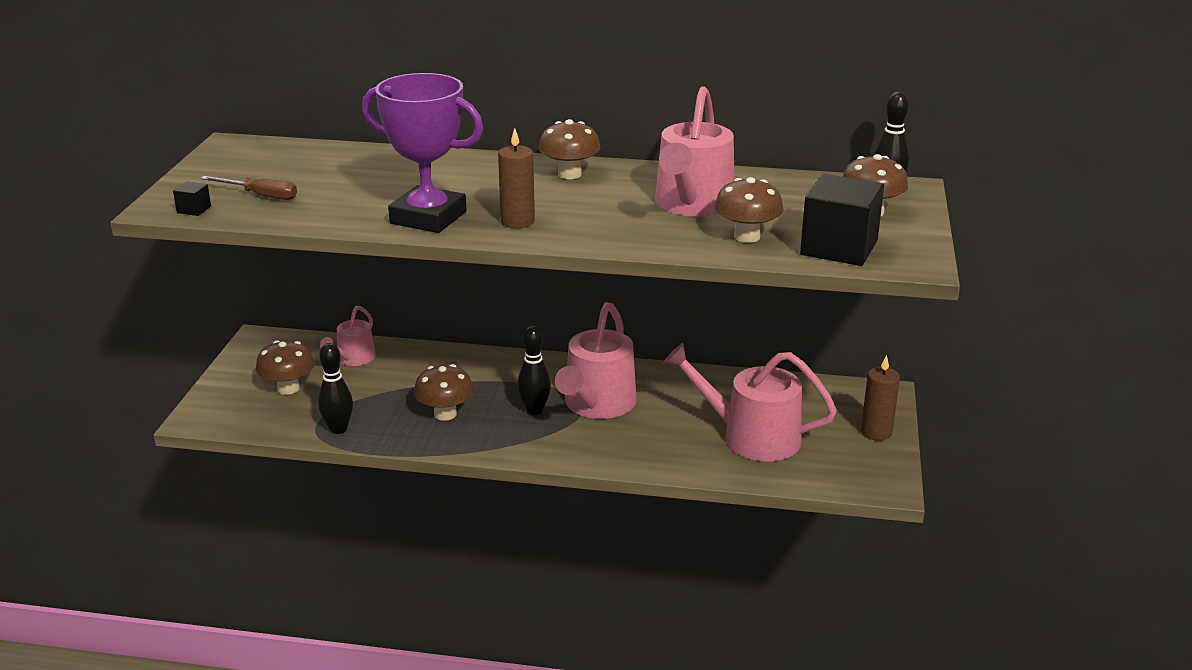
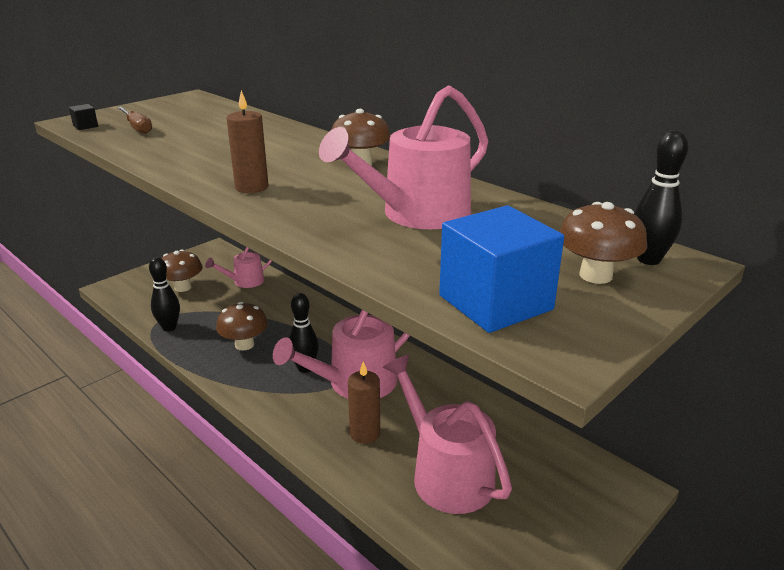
camera: 35 degrees right, 0 degrees up
(428, 217) = (199, 167): purple trophy -> none
(747, 237) = (416, 259): brown mushroom -> none
(839, 248) = (495, 302): black cube -> blue cube
(876, 432) = (577, 530): brown candle -> brown candle (365, 433)

